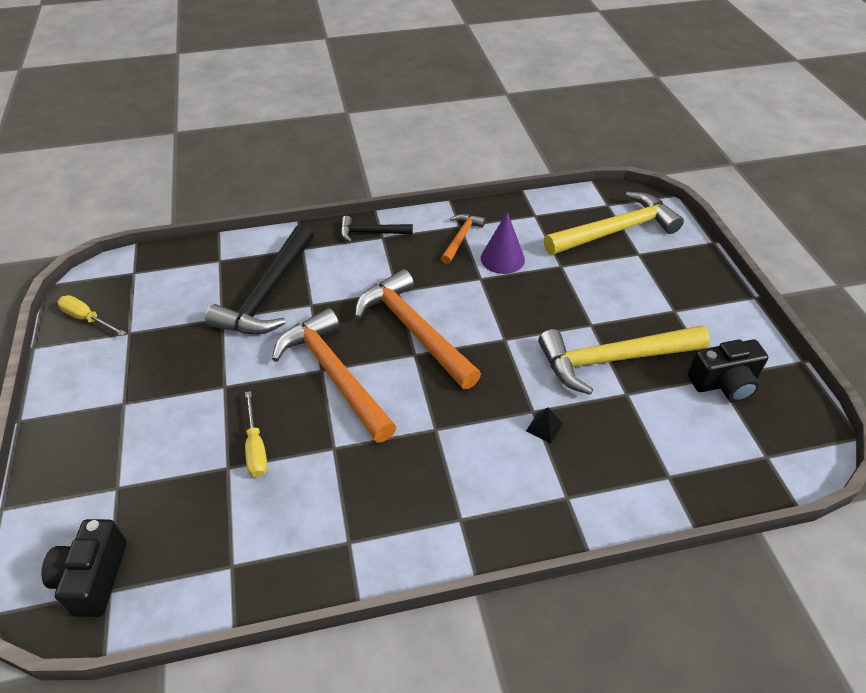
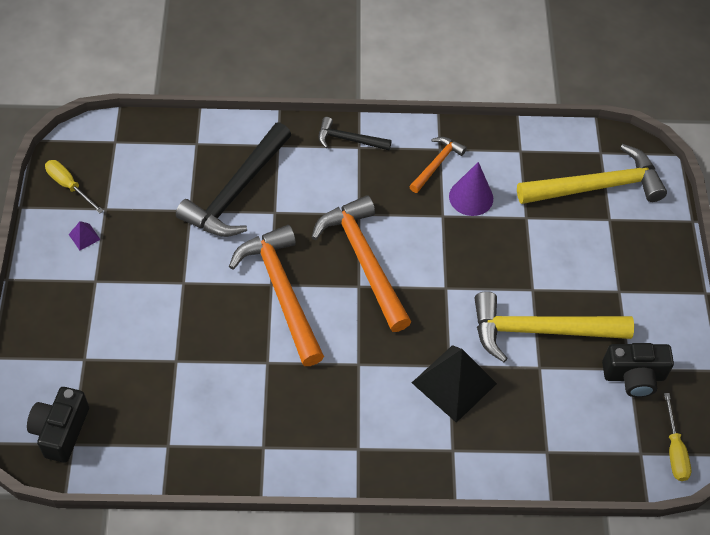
camera: 10 degrees right, 10 degrees up
(107, 362) = (84, 237): none -> purple pyramid
(256, 448) = (201, 348): yellow screwdriver -> yellow screwdriver (674, 450)
(544, 427) = (454, 383): black pyramid -> black pyramid, size x2.43

